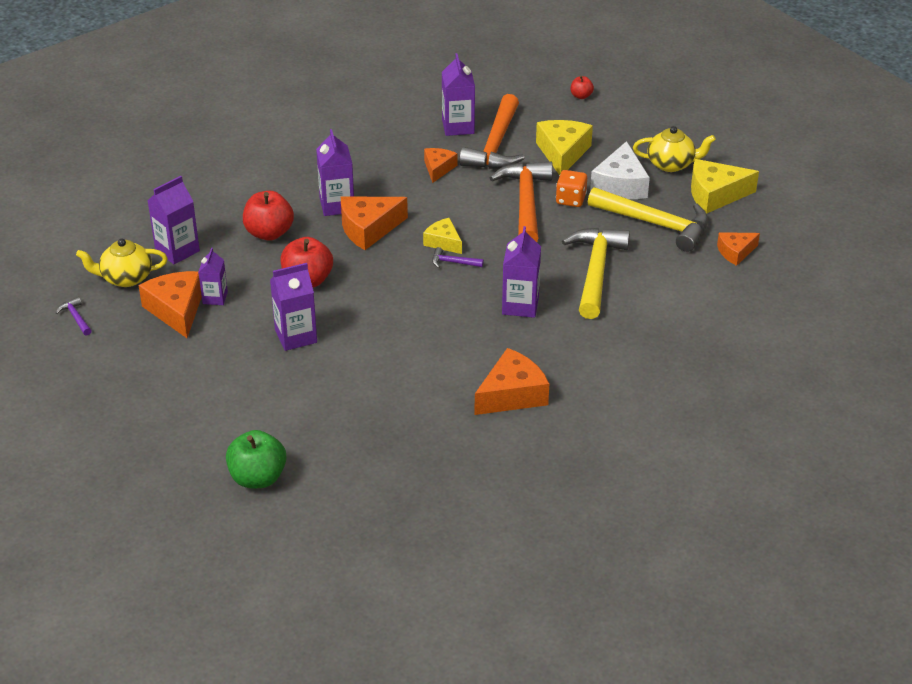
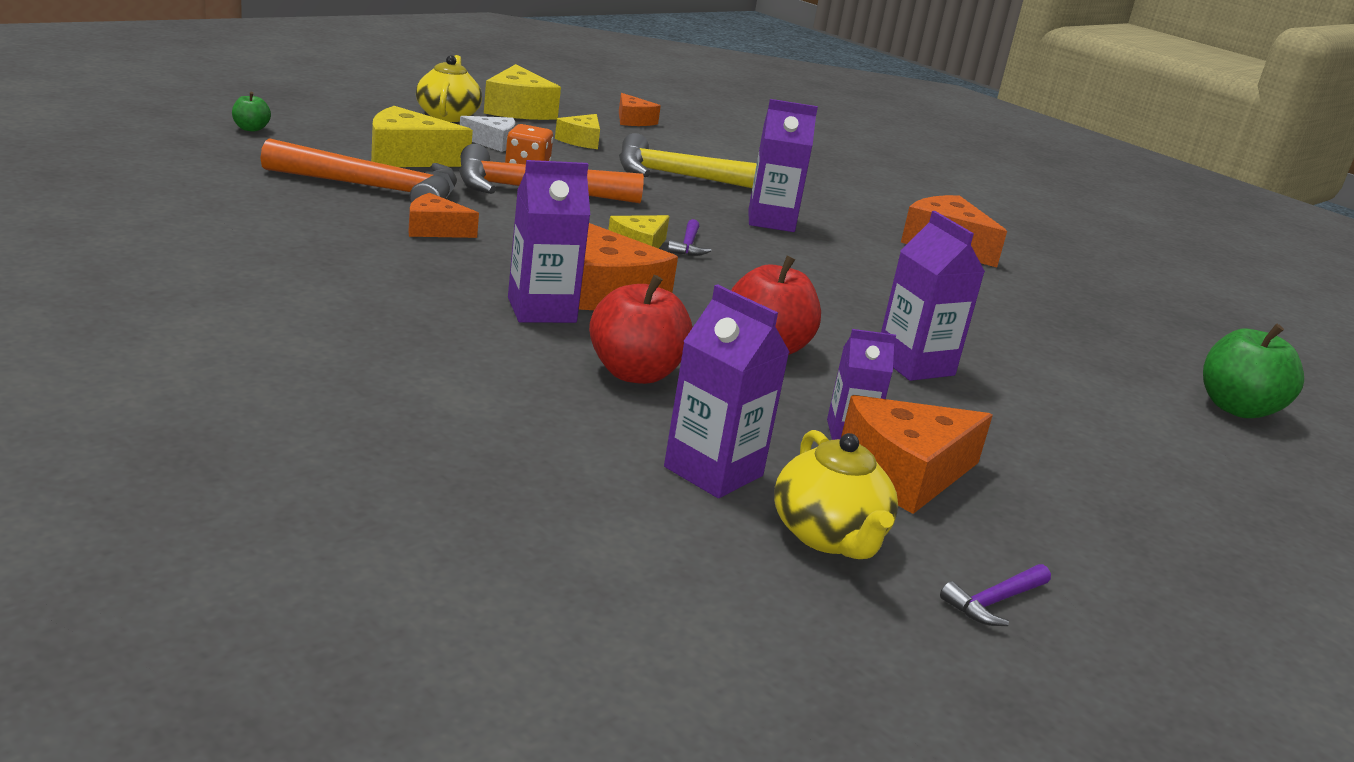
camera: 100 degrees left, 15 degrees down
(458, 126) = (307, 204): purple carton -> none
(581, 96) = (251, 129): red apple -> green apple
(620, 185) = (493, 142): white cheese -> white cheese, size x0.61
(655, 224) = (581, 141): yellow hammer -> yellow cheese

